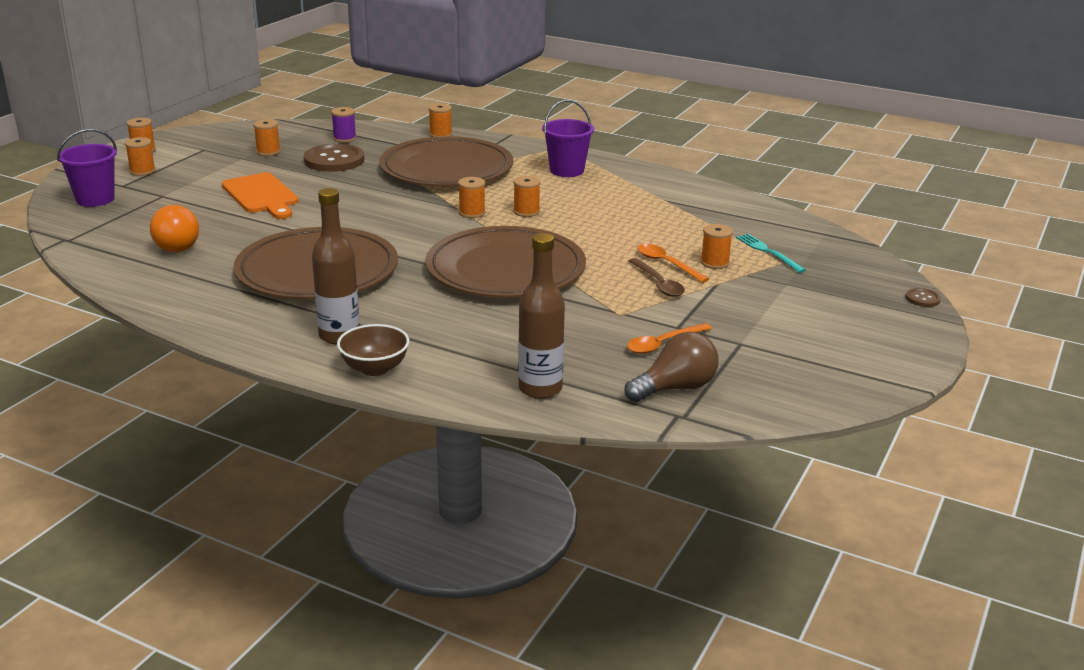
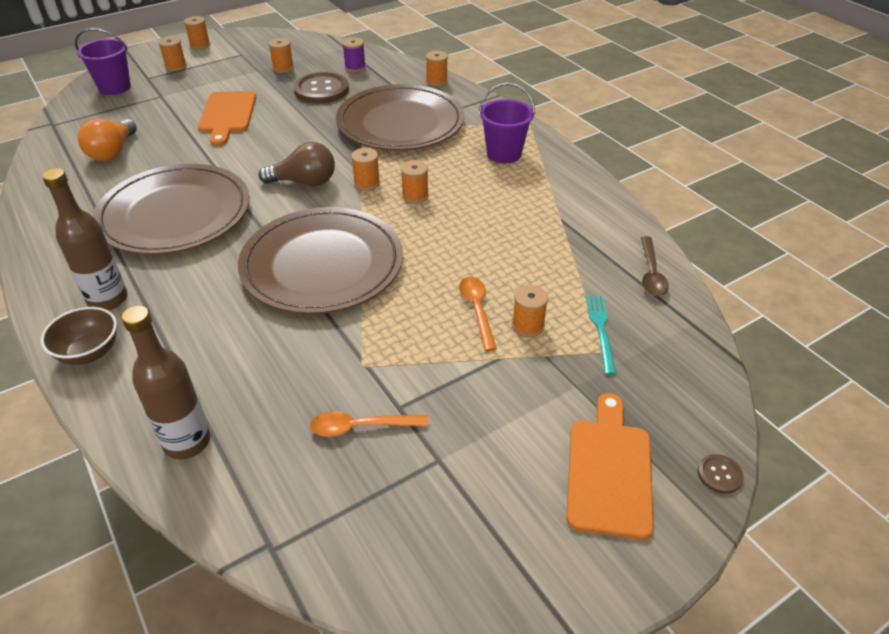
camera: 30 degrees right, 15 degrees up
(658, 284) = (441, 336): brown spoon -> brown spoon (651, 273)
(675, 388) = (307, 501): brown light bulb -> brown light bulb (304, 182)
(856, 316) = (609, 471): none -> orange cutting board

